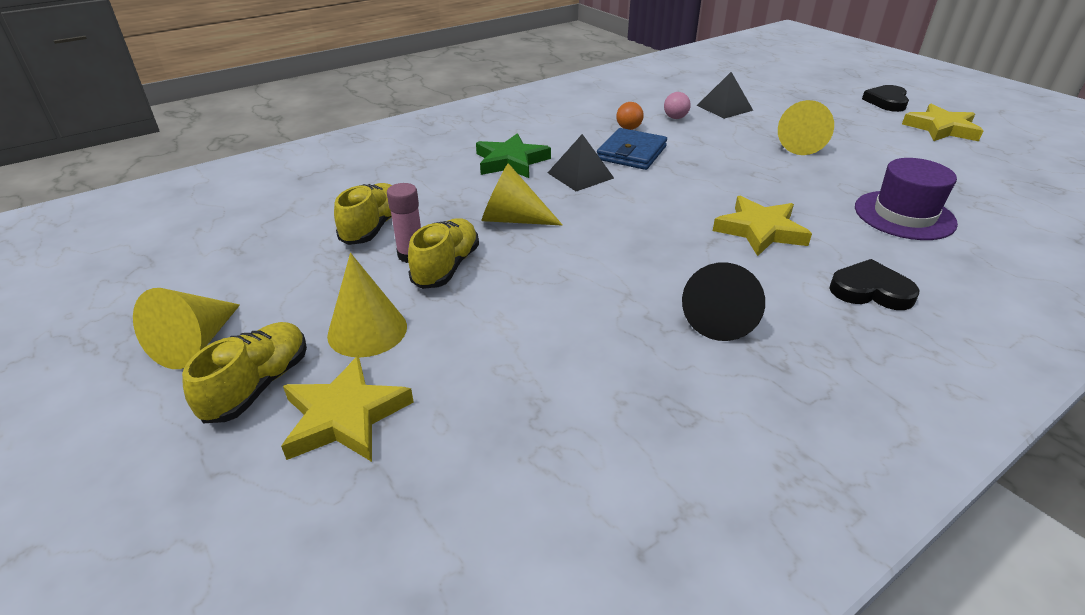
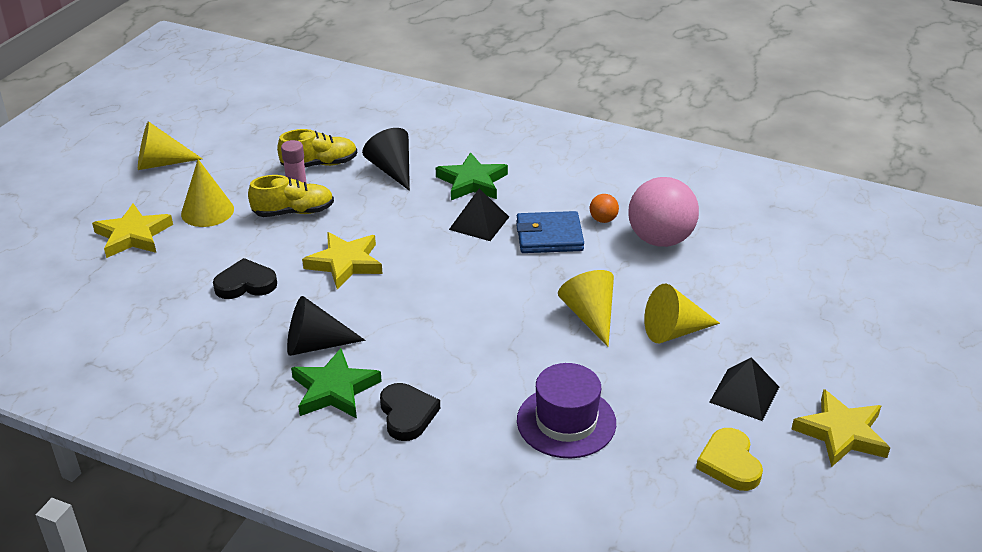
camera: 60 degrees right, 0 degrees up
(258, 385) = (140, 199): yellow shoe -> none
(439, 192) = (392, 170): none -> black cone
(512, 219) = (378, 215): yellow cone -> yellow cone (590, 316)
(675, 118) = (660, 239): pink ball -> pink ball, size x2.32
(724, 108) = (724, 263): black pyramid -> black pyramid (744, 394)
(760, 230) = (461, 339): yellow star -> yellow star (345, 263)
(810, 325) = (334, 389): none -> green star
(886, 102) = (888, 379): black heart -> black heart (245, 284)
(970, 170) = (729, 463): none -> yellow heart

